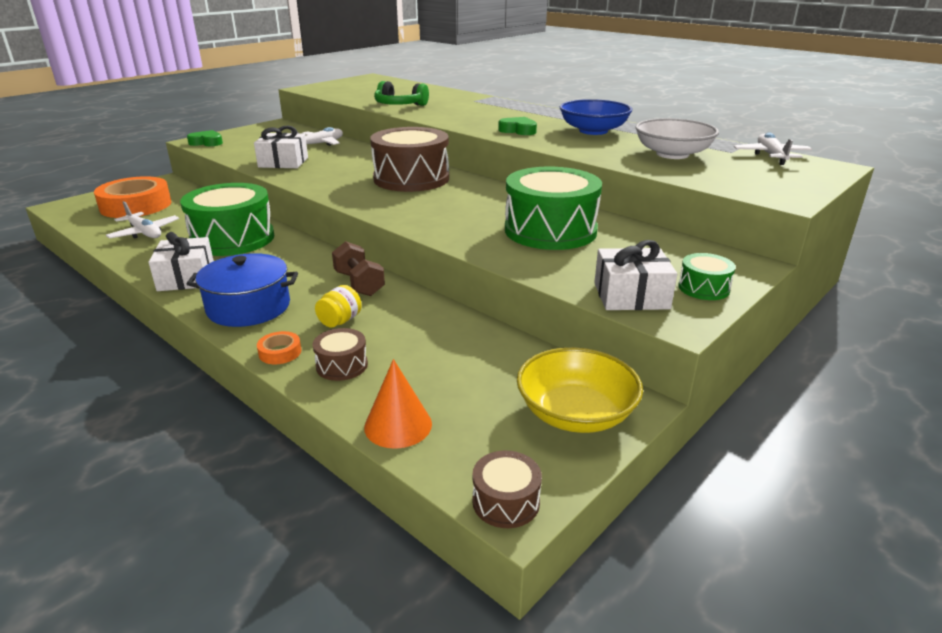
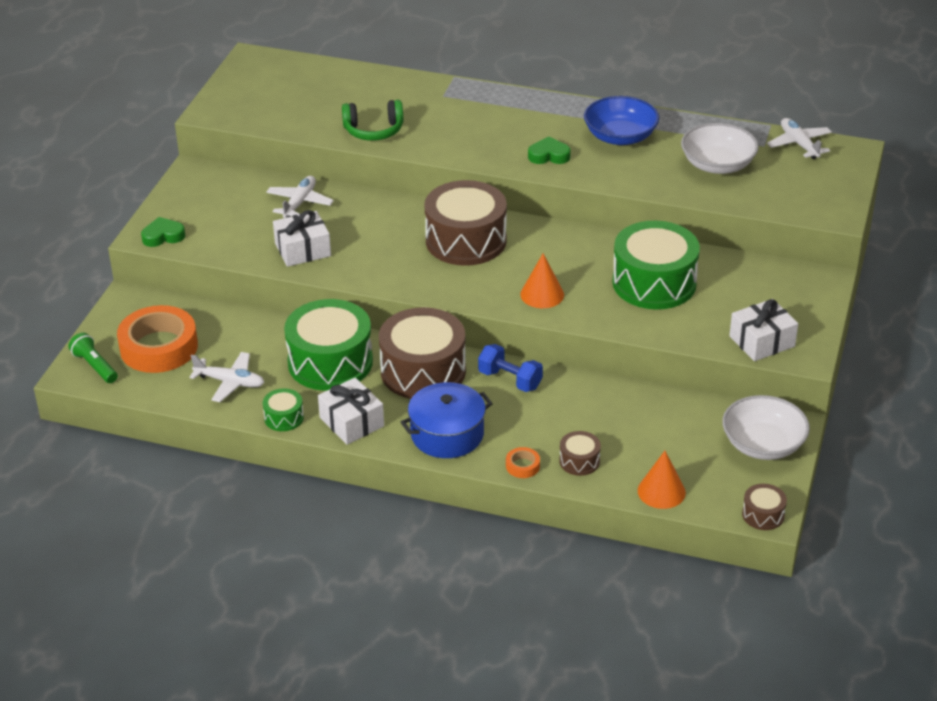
camera: 25 degrees left, 10 degrees up
(80, 205) = (95, 366): none -> green flashlight
(294, 260) = (423, 371): none -> brown drum
(340, 321) = (536, 423): yellow jar -> none
(359, 284) = (510, 380): brown dumbbell -> blue dumbbell
(432, 217) = (542, 294): none -> orange cone
(575, 413) = (763, 444): yellow bowl -> white bowl
(703, 288) = (805, 317): green drum -> green drum (284, 418)

